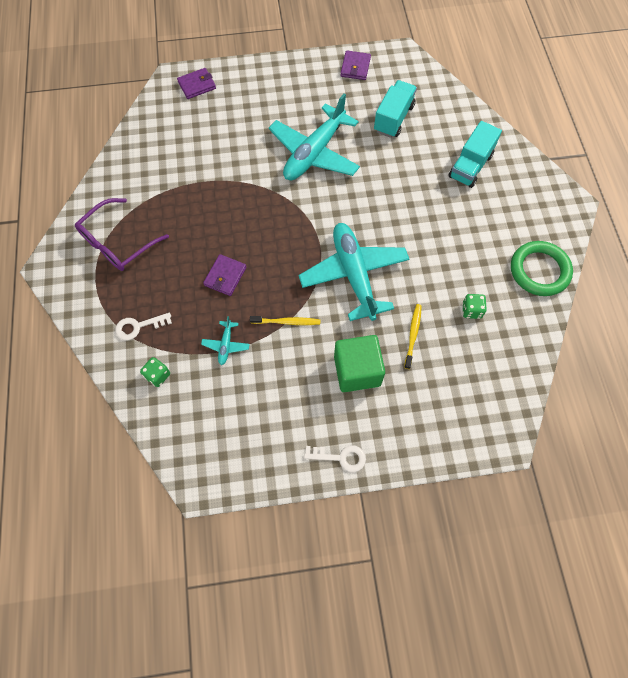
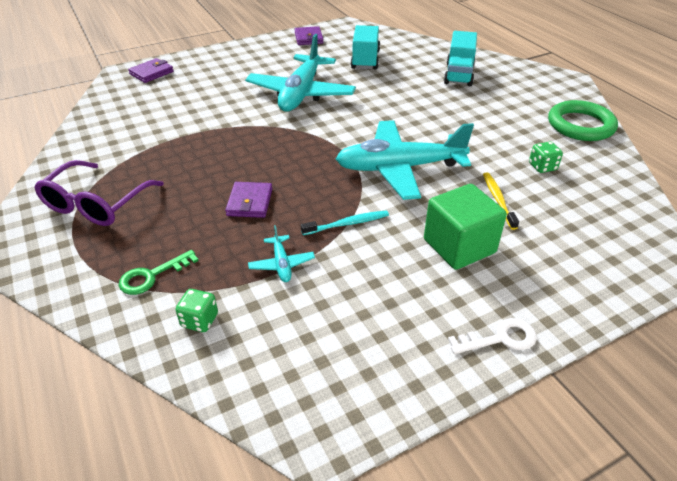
camera: 20 degrees left, 25 degrees down
(138, 326) = (152, 276): white key -> green key
(287, 322) = (347, 224): yellow toothbrush -> turquoise toothbrush
(354, 275) = (399, 168): turquoise plane -> turquoise plane turned 60 degrees counterclockwise

